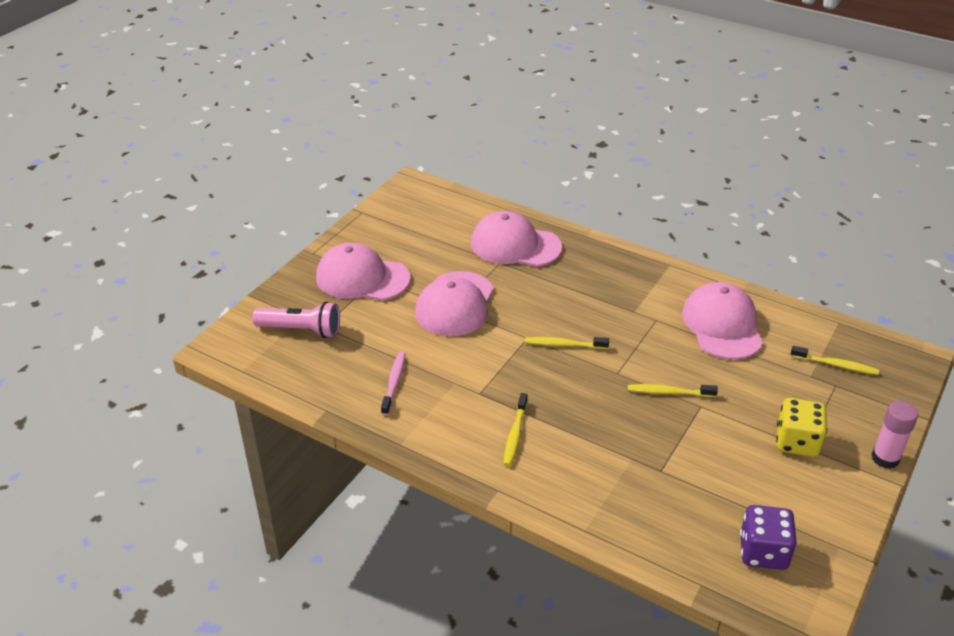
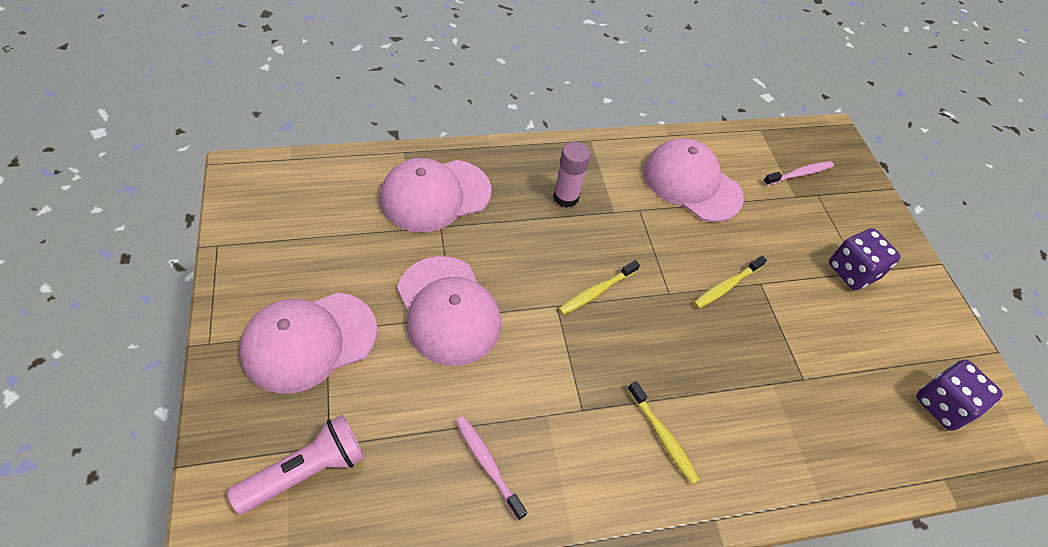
camera: 50 degrees left, 15 degrees up
(797, 442) = (852, 271): yellow dice -> purple dice
(835, 365) = (799, 174): yellow toothbrush -> pink toothbrush
(885, 458) = (910, 245): pink glue stick -> pink glue stick (566, 197)

